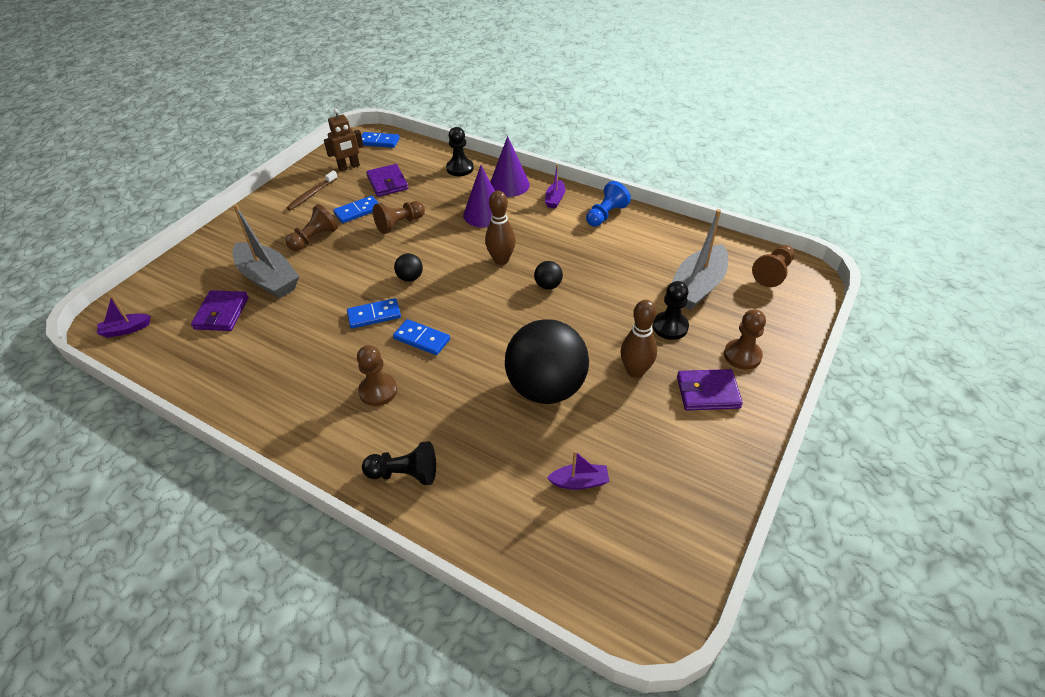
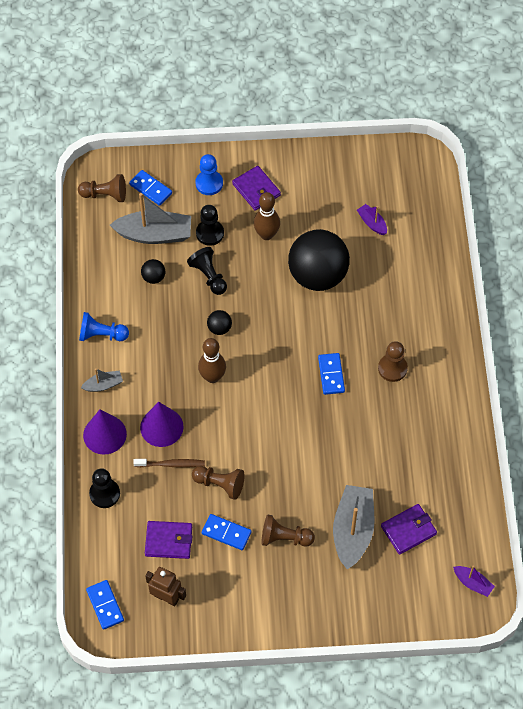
camera: 125 degrees left, 15 degrees up
(312, 194) = (230, 594): brown toothbrush -> brown toothbrush (171, 464)
(374, 315) = (332, 422): blue domino -> blue domino (150, 189)
(387, 183) = (168, 541): purple wallet -> purple wallet turned 60 degrees clockwise
(404, 474) = (435, 311): black pawn -> black pawn (209, 276)
(410, 278) = (277, 427): black ball -> black ball (153, 277)
(555, 199) = (103, 385): purple boat -> grey boat
(742, 355) = (209, 183): brown pawn -> blue pawn

